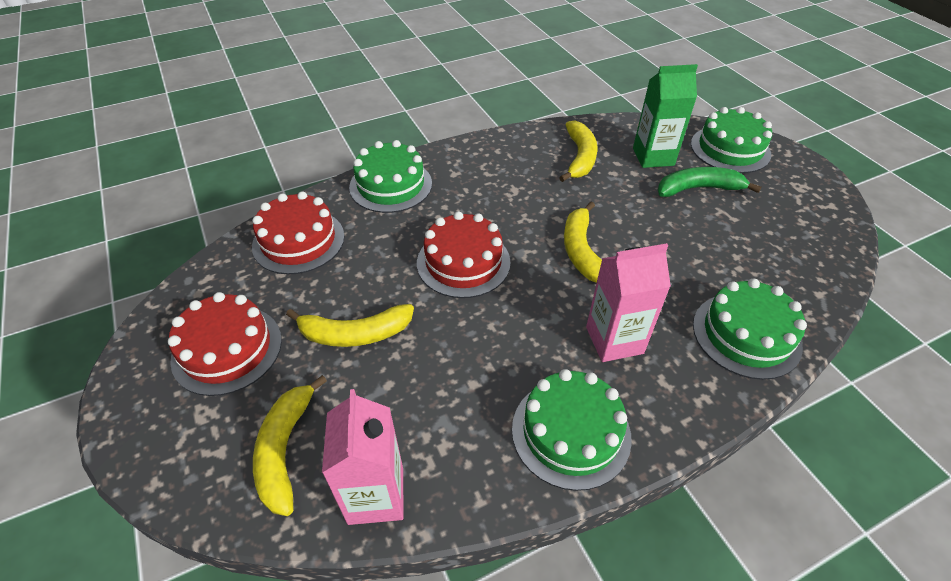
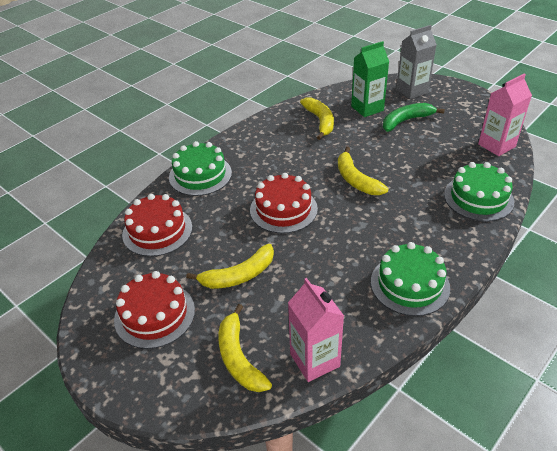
camera: 20 degrees left, 5 degrees down
(614, 340) = (405, 225): pink carton -> pink carton (496, 145)
(730, 149) = (412, 91): green cake -> grey carton

